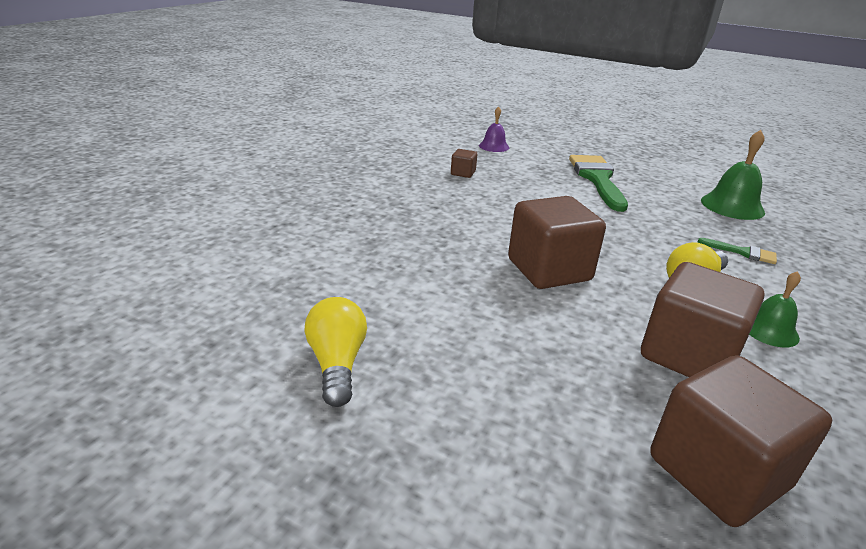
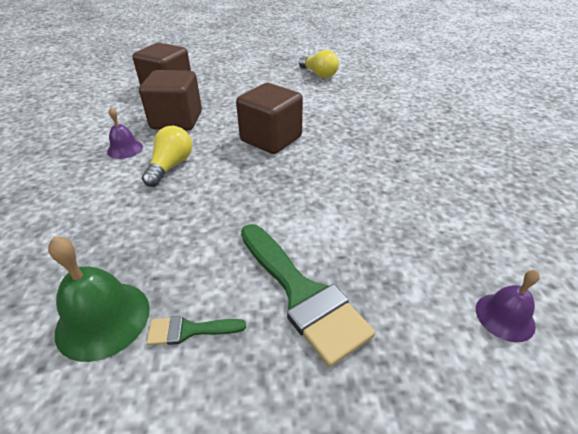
camera: 150 degrees right, 10 degrees up
(463, 173) = (443, 218): brown cube -> none
(742, 252) = (119, 218): green brush -> green brush (189, 330)
(769, 330) = (125, 149): green bell -> purple bell

